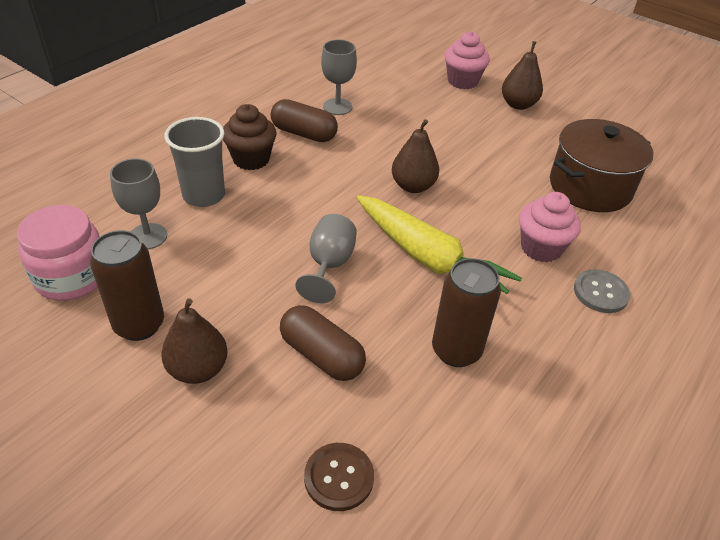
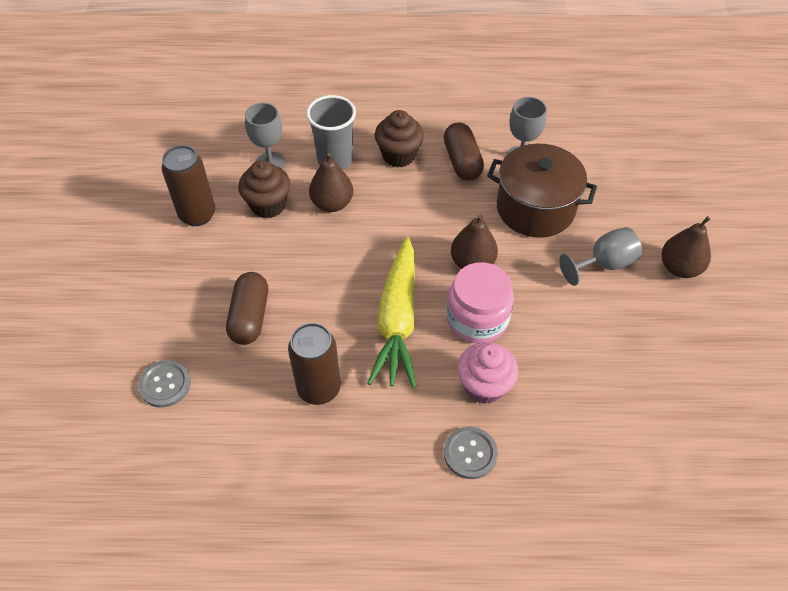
camera: 55 degrees right, 10 degrees up
(72, 277) = (206, 157): pink jar -> pink jar (477, 319)
(198, 266) = (268, 205): none -> brown cupcake
(198, 369) = (188, 265): brown pear -> brown pear (332, 203)
(329, 265) = (334, 268): grey goblet -> grey goblet (604, 264)
(339, 477) = (165, 384): brown button -> grey button
(462, 81) = (665, 209): pink cupcake -> none
(590, 187) = (610, 383): brown pot -> brown pot (535, 208)

